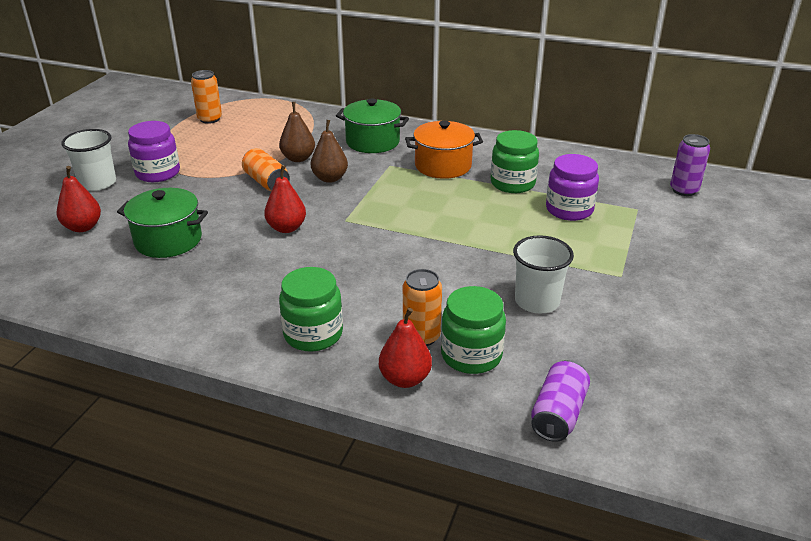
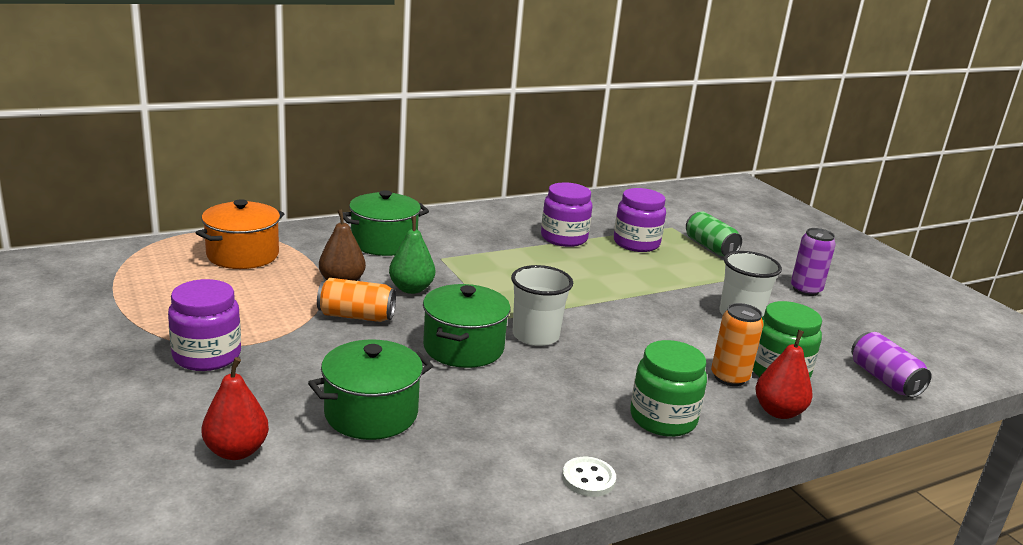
camera: 50 degrees left, 10 degrees down
(98, 183) = (146, 398): white cup -> white cup (535, 336)
(197, 338) = (588, 479): none -> white button
(210, 119) = (150, 278): orange can -> none
(286, 228) = (463, 347): red pear -> green pot
(330, 178) = (411, 289): brown pear -> green pear
(443, 166) = (485, 243): orange pot -> orange pot (243, 255)
(512, 183) = (564, 238): green jar -> purple jar
(637, 238) = (710, 247): none -> green can
(684, 190) = (672, 204): purple can -> purple can (805, 290)

